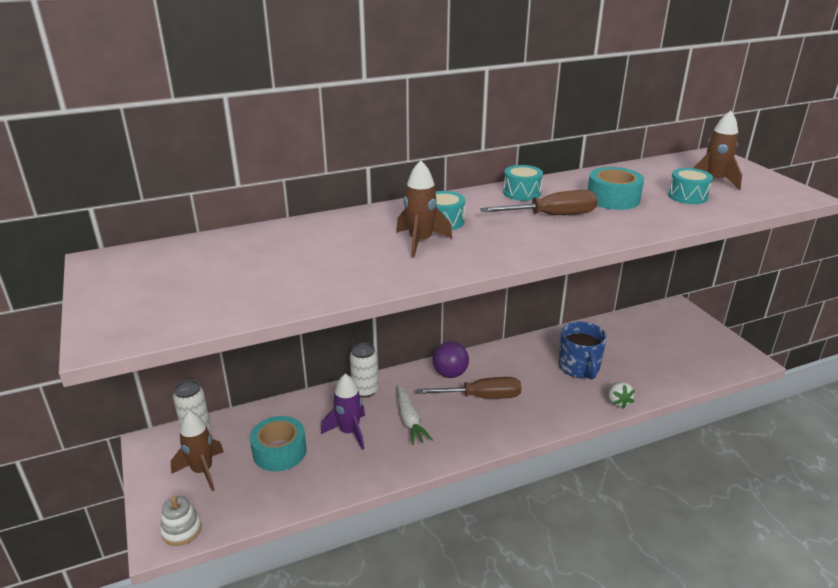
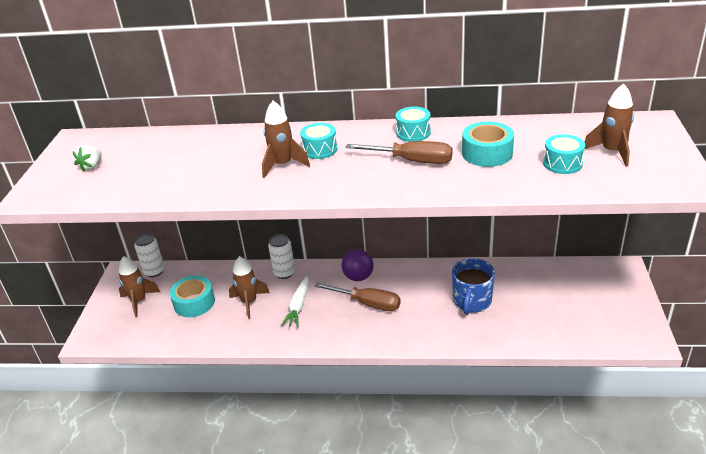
camera: 30 degrees right, 5 degrees up
(181, 530) = (102, 337): white stacking toy -> none
(349, 432) = (249, 302): purple rocket -> brown rocket
(618, 402) = (479, 341): white strawberry -> white strawberry (91, 166)

